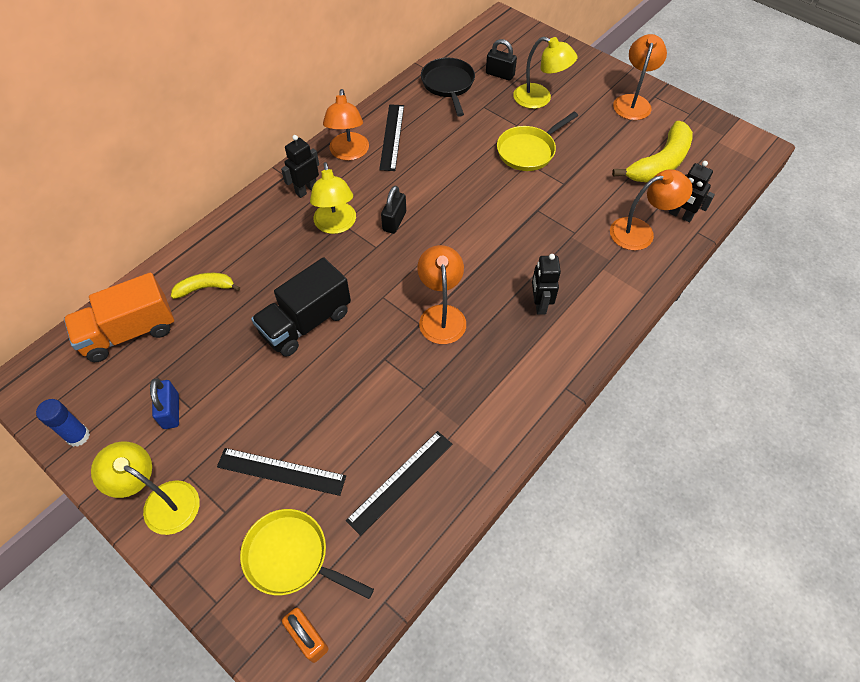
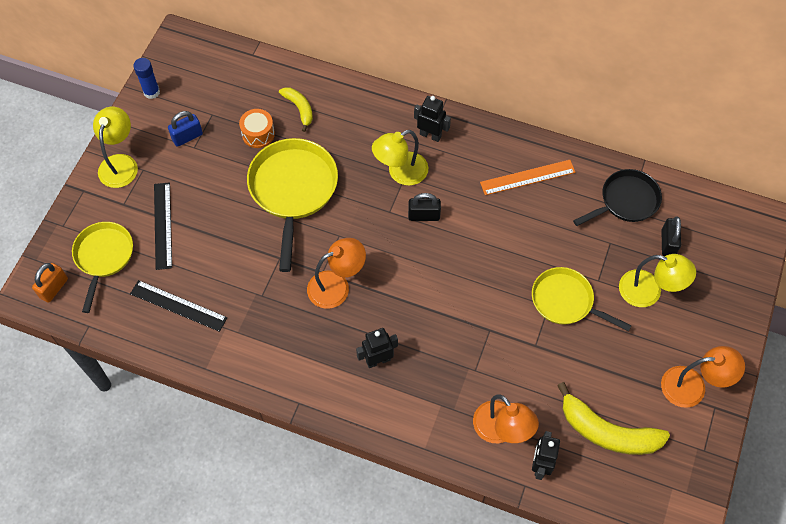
camera: 70 degrees right, 5 degrees up
(129, 332) = (242, 80): orange truck -> none
(213, 336) = (258, 134): none -> orange drum
(306, 322) = (293, 190): black truck -> yellow pan
(348, 153) = (489, 150): orange lamp -> none
(392, 137) = (527, 177): black ruler -> orange ruler
(539, 99) = (649, 292): yellow lamp -> yellow lamp turned 75 degrees counterclockwise

